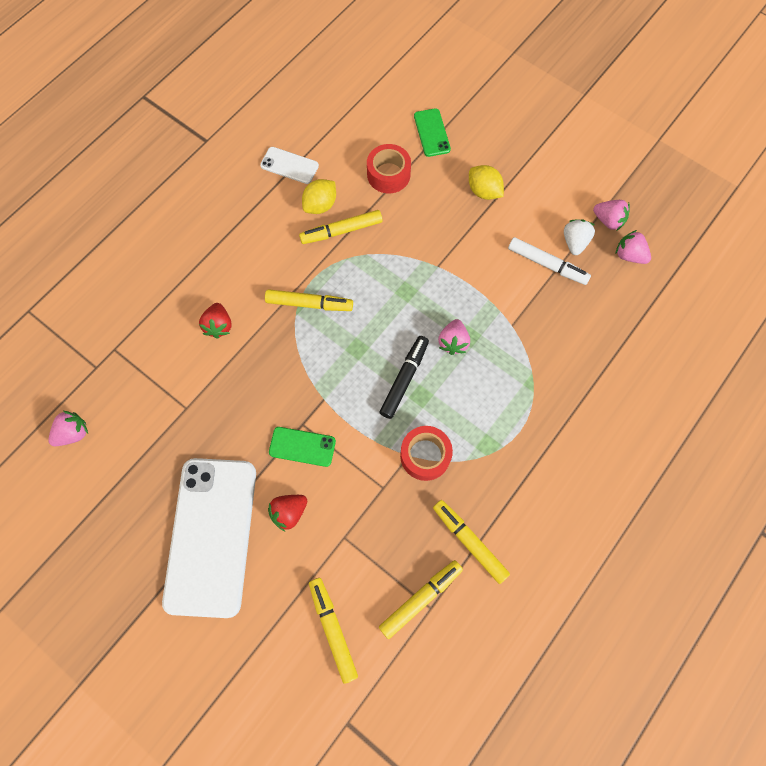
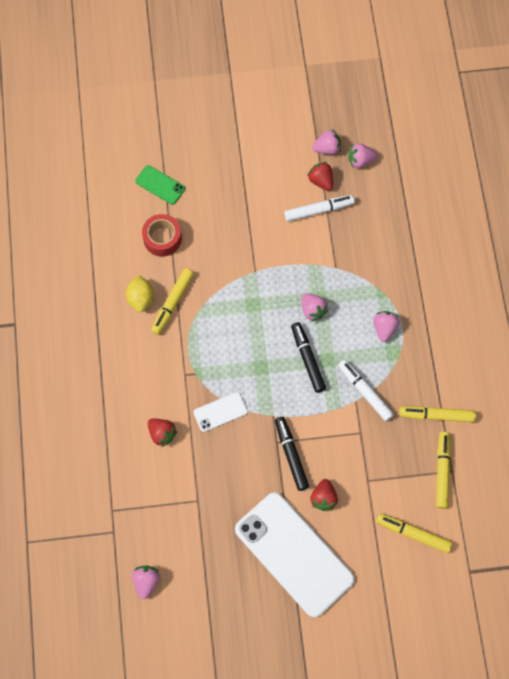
camera: 45 degrees left, 0 degrees up
(289, 165) = (91, 290): white phone -> white phone (220, 412)
(302, 447) = (291, 455): green phone -> black marker
(309, 304) = (202, 367): yellow marker -> none
(425, 455) = (365, 392): red tape -> white marker
(483, 191) = (234, 196): yellow lemon -> none
(501, 416) = (384, 328): none -> pink strawberry
(574, 242) = (321, 181): white strawberry -> red strawberry

